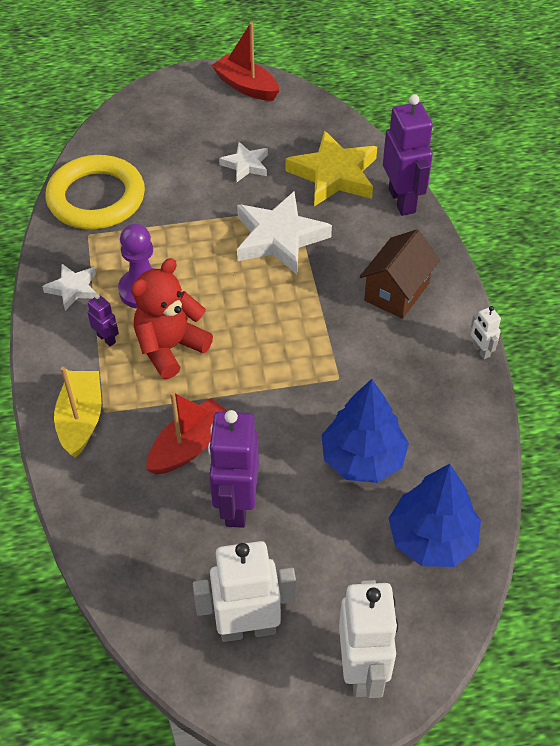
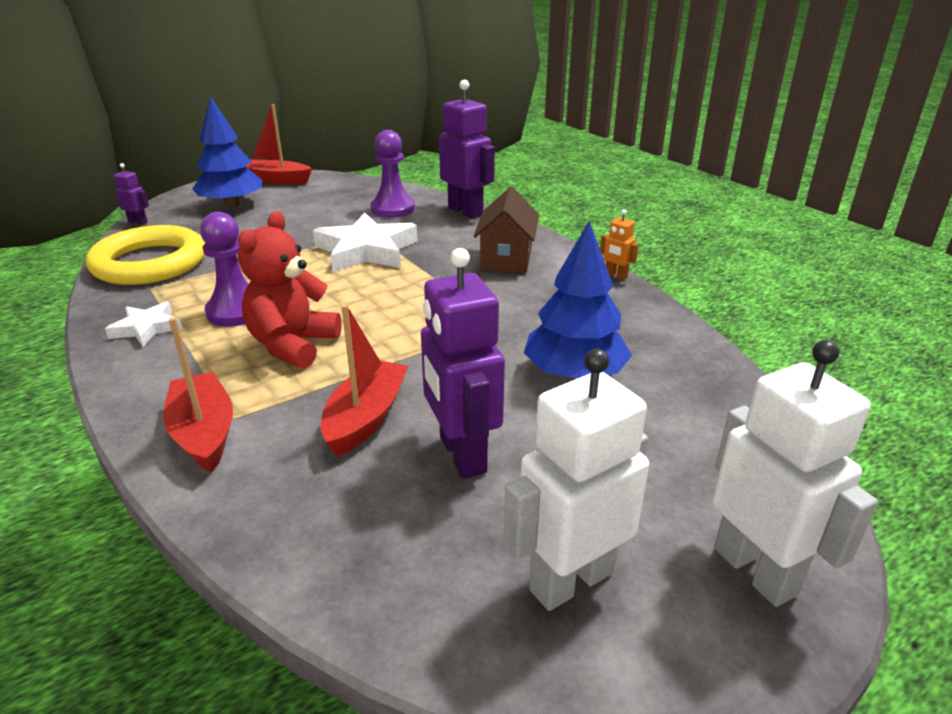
camera: 25 degrees left, 20 degrees down
(81, 419) = (204, 433): yellow boat -> red boat
(106, 338) = (208, 356): purple robot -> purple robot (138, 222)
(246, 165) = (303, 218): white star -> none
(334, 175) = (392, 209): yellow star -> purple pawn
(432, 538) = (706, 415): blue tree -> blue tree (232, 204)
(480, 351) = (615, 276): white robot -> orange robot

